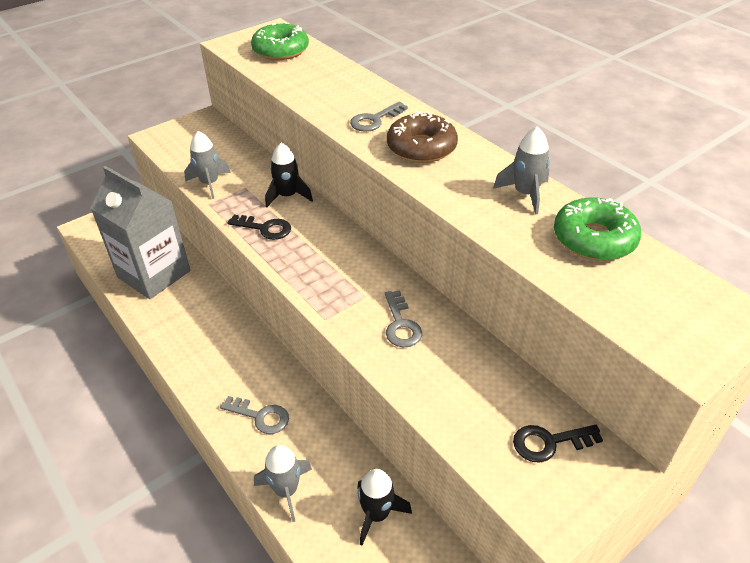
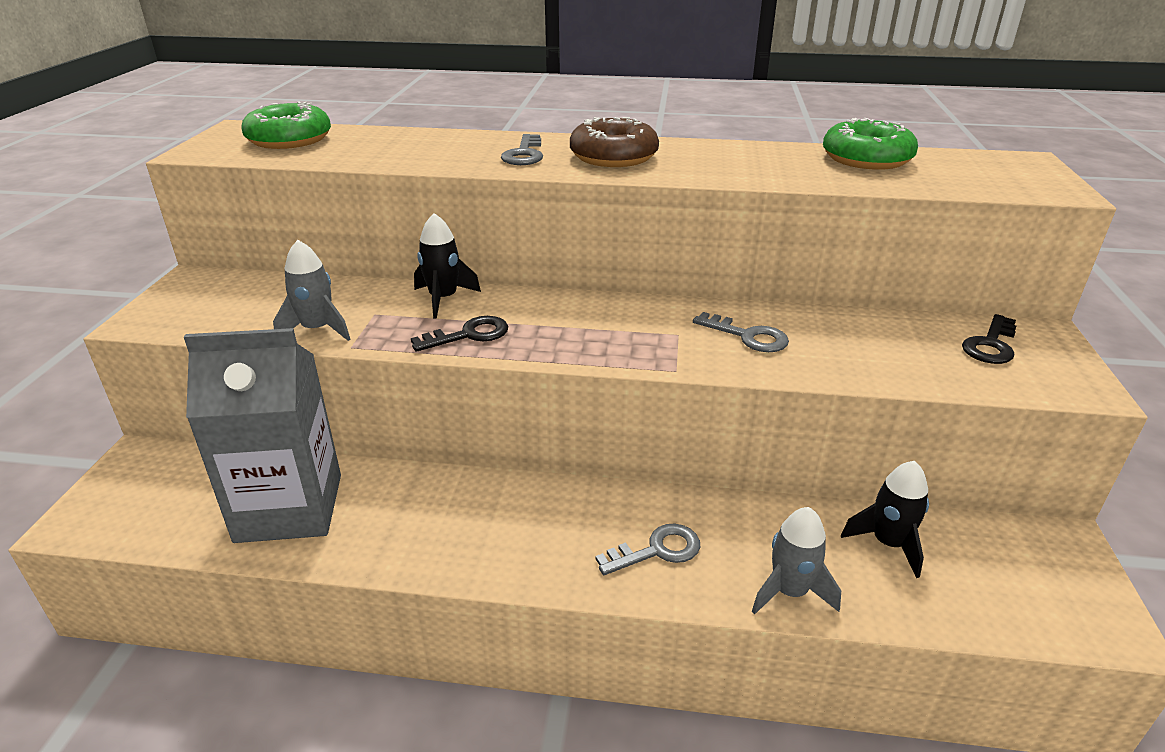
camera: 45 degrees left, 10 degrees down
(525, 194) = (763, 154): grey rocket -> none

